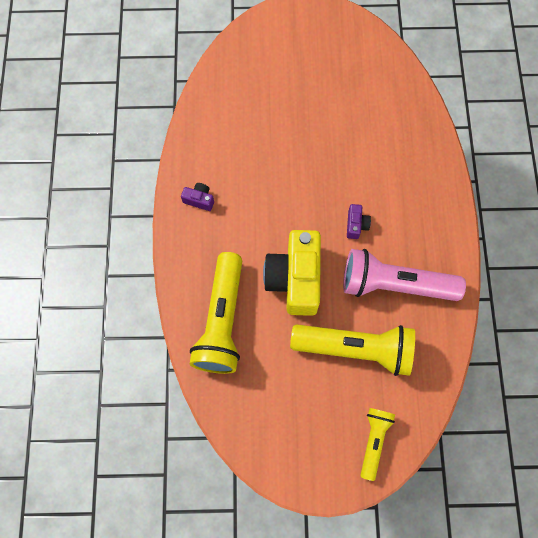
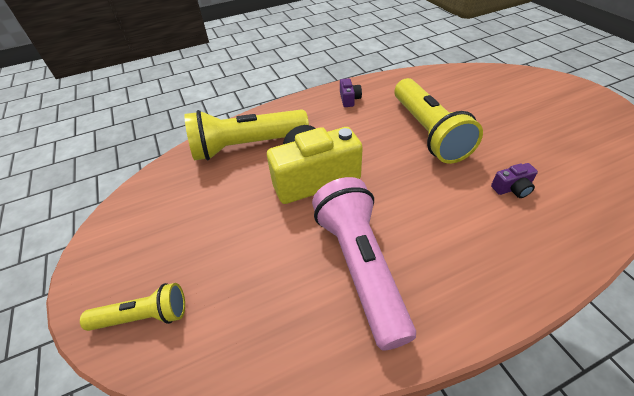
camera: 70 degrees right, 25 degrees down
(355, 349) = (258, 254): yellow flashlight -> yellow flashlight (428, 132)
(356, 225) = (407, 204): purple camera -> purple camera (512, 188)

